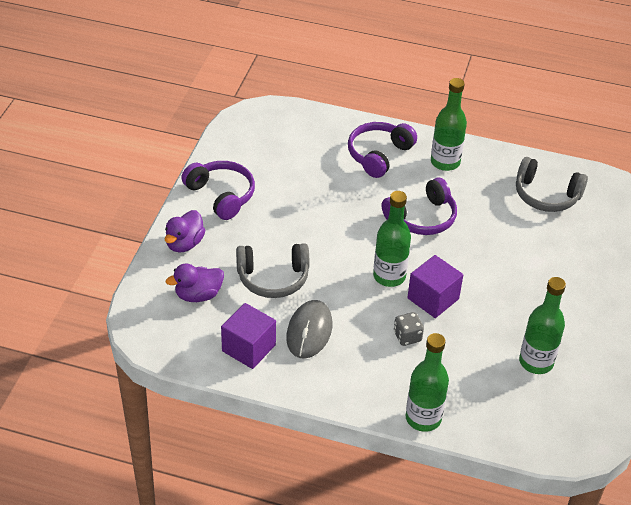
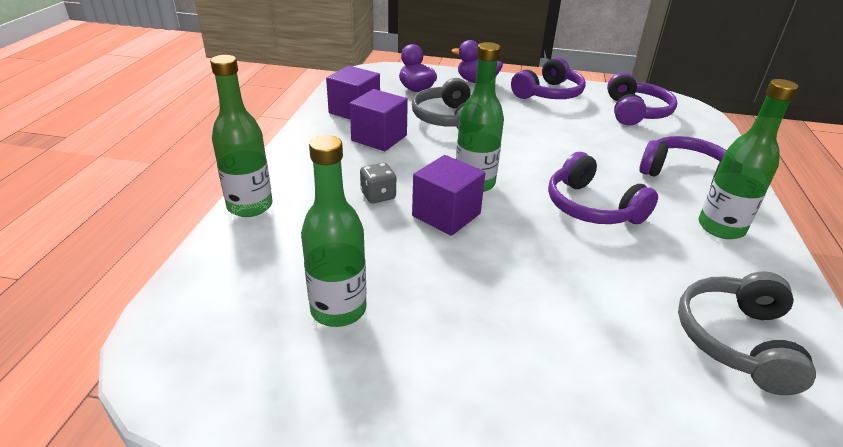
camera: 85 degrees right, 10 degrees down
(268, 148) = (635, 112): none -> purple headphones
(309, 331) = (379, 138): grey mouse -> purple cube

